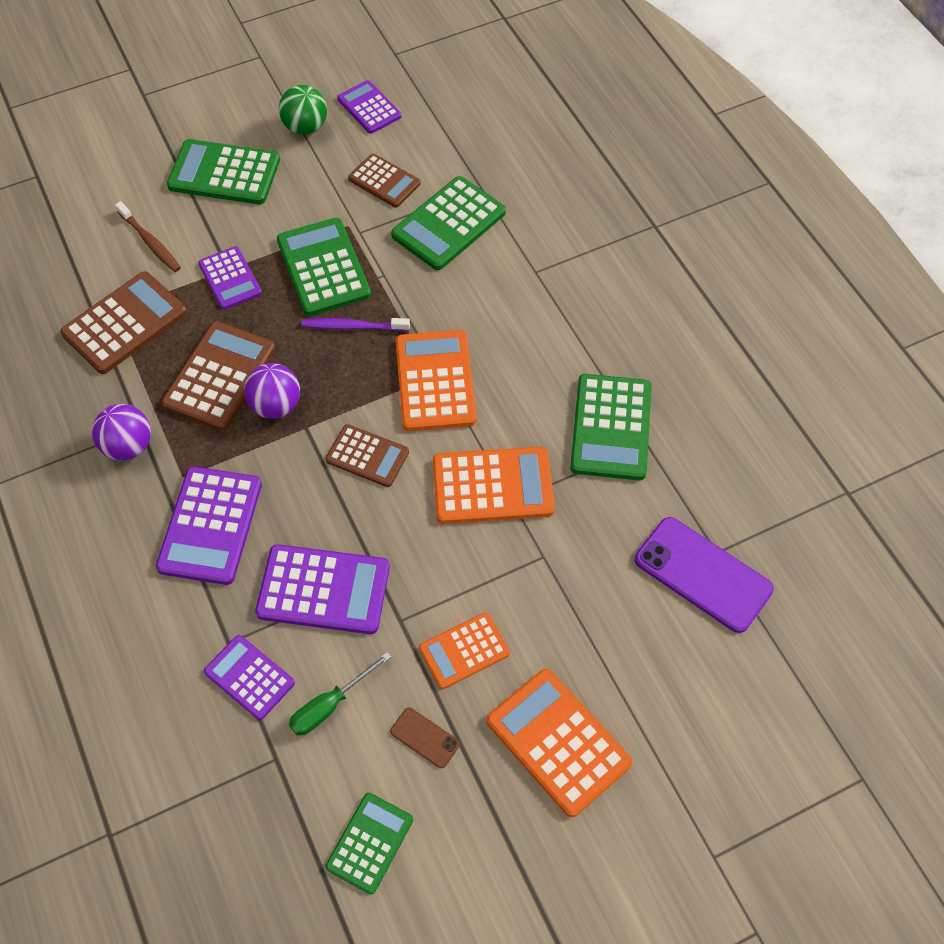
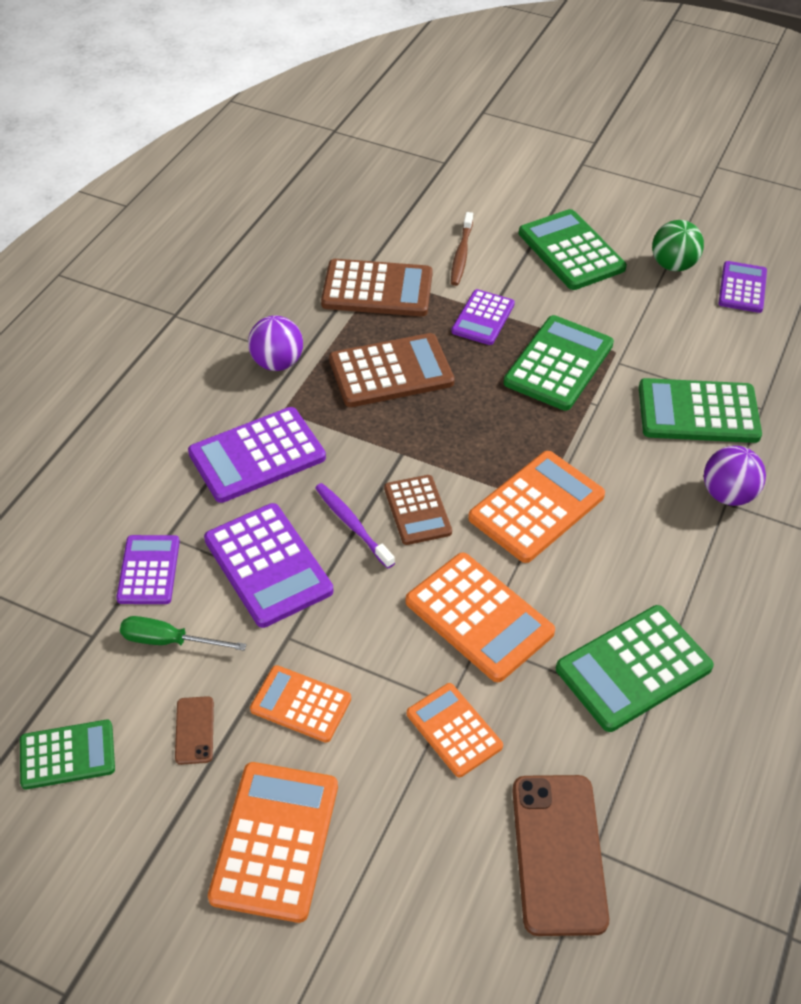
camera: 50 degrees right, 10 degrees down
(276, 405) = (402, 422): purple ball -> purple ball (727, 494)
(353, 326) = (526, 419): purple toothbrush -> purple toothbrush (352, 525)
(384, 181) = (685, 344): brown calculator -> none
(566, 568) = (454, 730): none -> orange calculator
(703, 574) = (558, 853): purple phone -> brown phone

